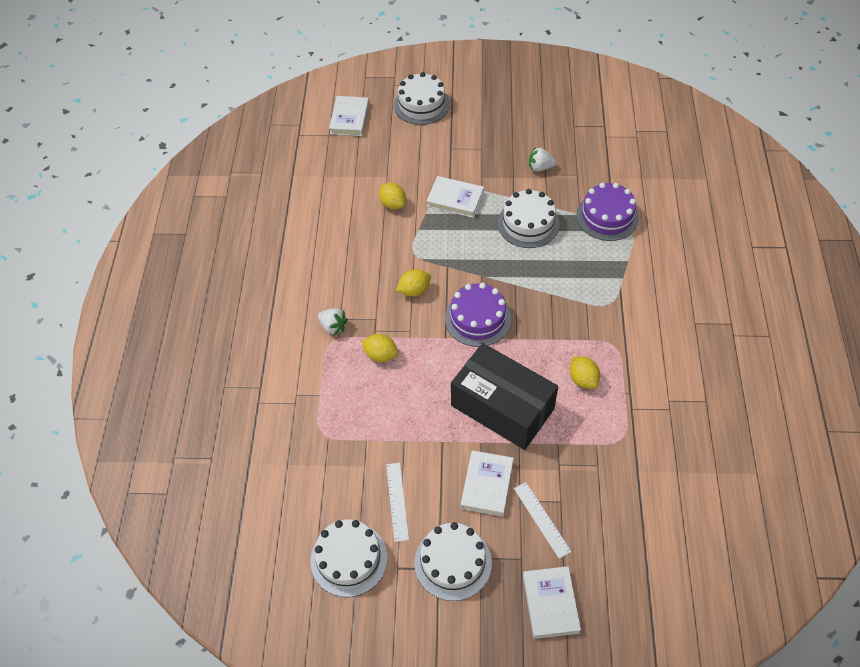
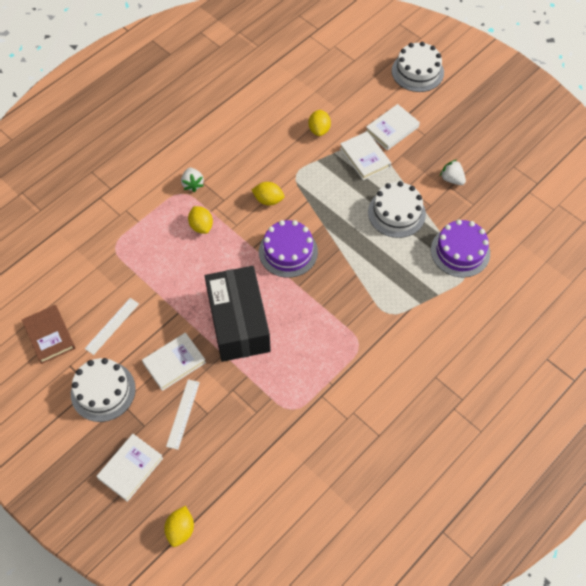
camera: 40 degrees right, 5 degrees up
(349, 118) = (356, 47): white book -> white book (392, 129)
(349, 559) = (49, 336): white cake -> brown book
(583, 379) = (311, 349): yellow lemon -> yellow lemon (180, 529)

